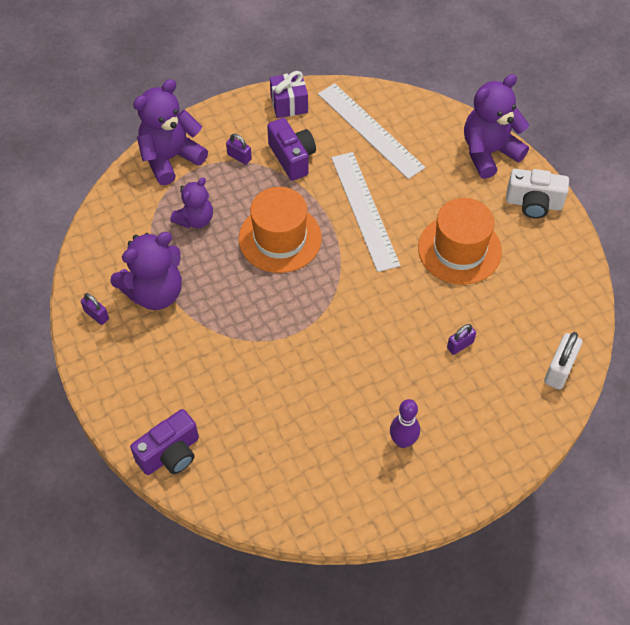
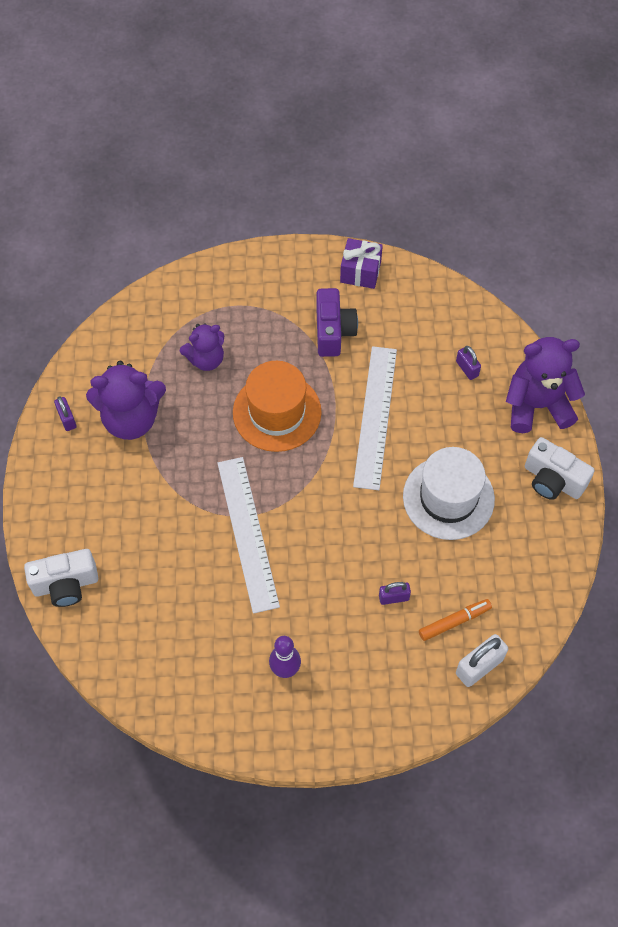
camera: 25 degrees right, 5 degrees up
(170, 158) = (215, 285): purple teddy bear -> none
(170, 454) = (66, 584): purple camera -> white camera
(239, 157) = (282, 310): purple padlock -> purple padlock (467, 368)
(370, 130) = (427, 332): white ruler -> white ruler (247, 533)
(459, 249) = (448, 498): orange hat -> white hat
(519, 343) = (454, 622): none -> orange marker

